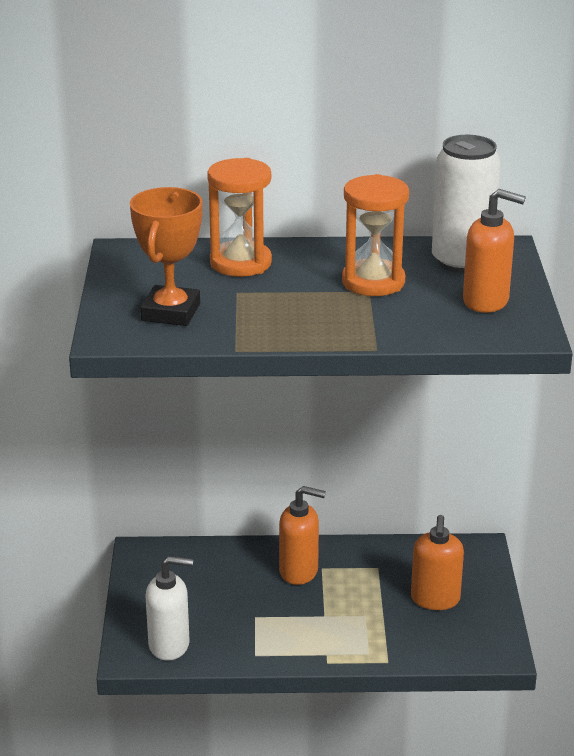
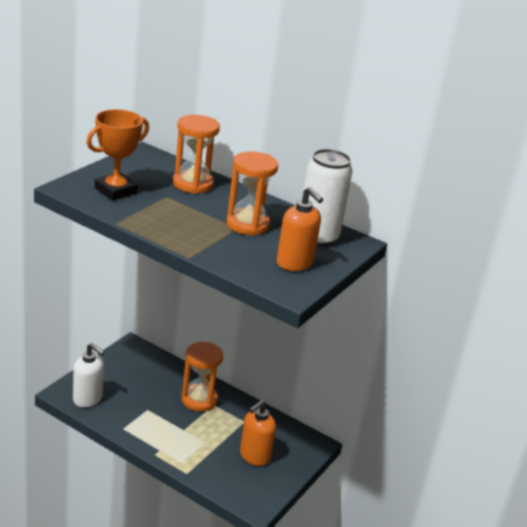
camera: 30 degrees right, 0 degrees up
(299, 571) = (199, 399): orange soap dispenser -> orange hourglass

